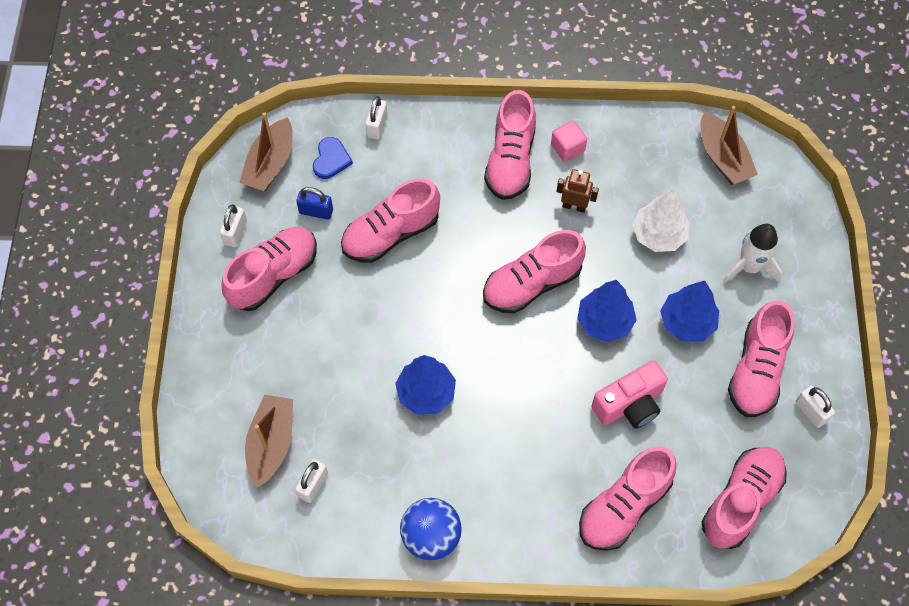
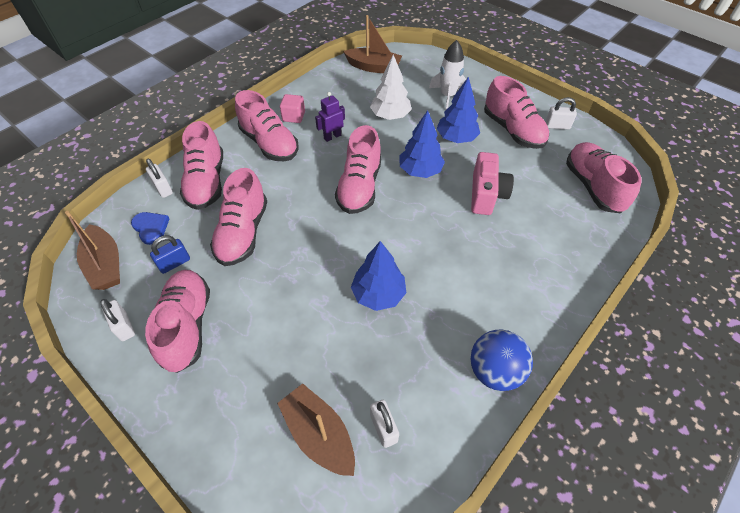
camera: 50 degrees left, 10 degrees down
(574, 206) = (332, 137): brown robot -> purple robot
(624, 506) = (555, 242): pink shoe -> pink shoe (206, 182)

